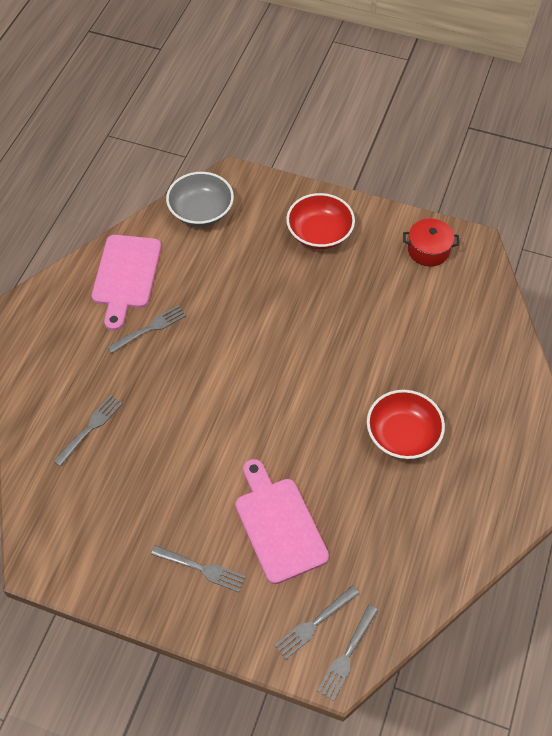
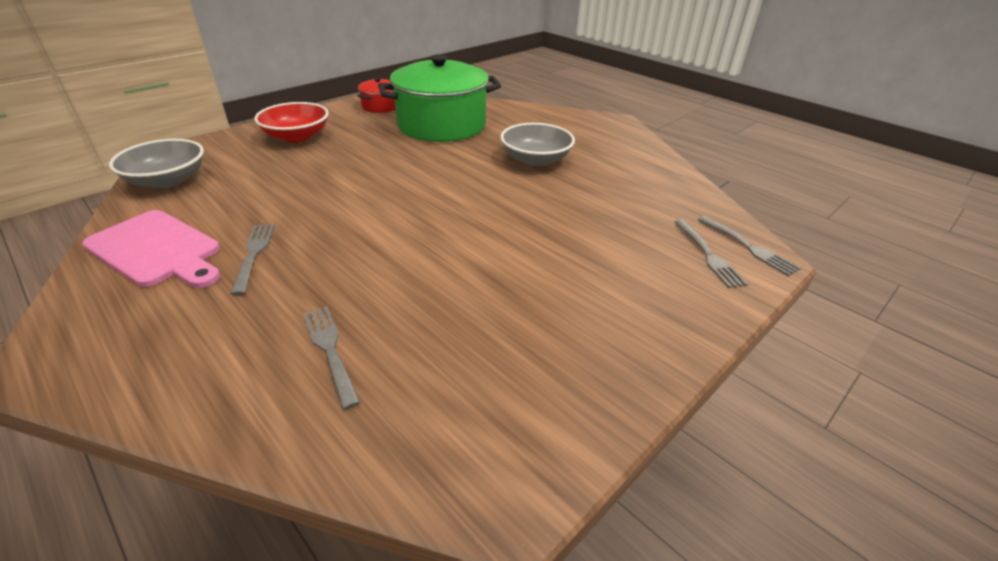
camera: 65 degrees left, 20 degrees down
(201, 568) = (610, 312): grey fork -> none
(279, 525) = (584, 243): pink cutting board -> none
(403, 435) = (535, 160): red bowl -> grey bowl
(422, 323) = (441, 125): none -> green pot

